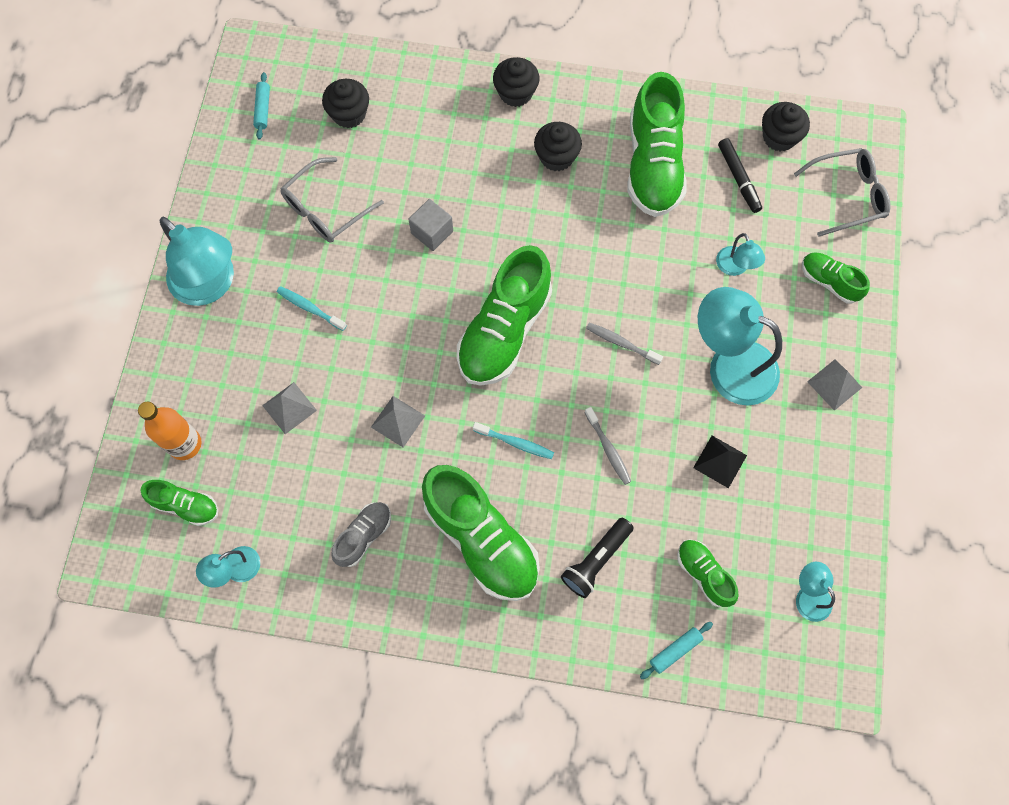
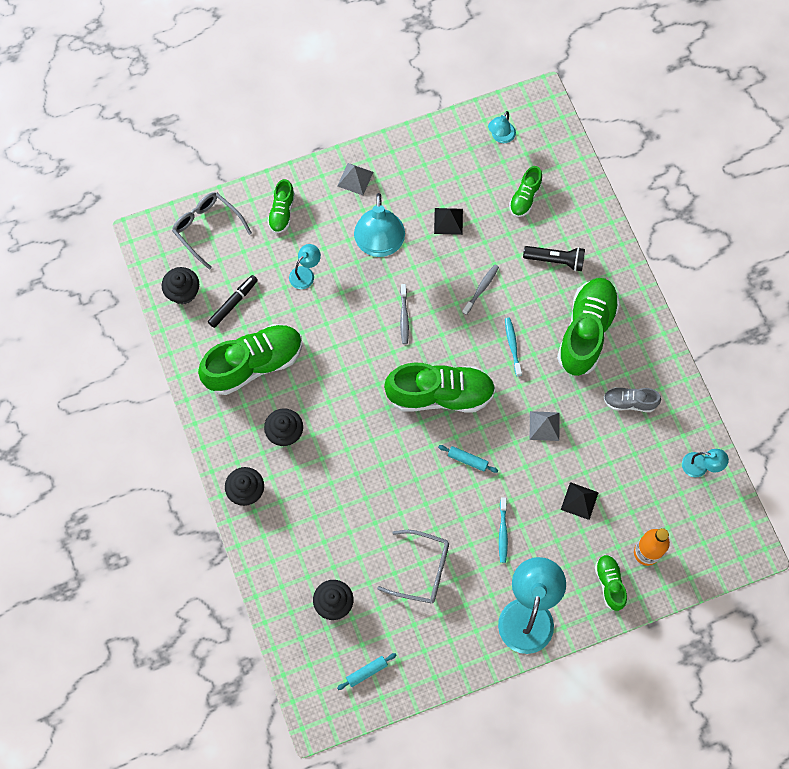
camera: 120 degrees left, 0 degrees up
(185, 505) = (683, 524): green shoe -> green shoe (609, 584)
(289, 407) = (579, 501): grey pyramid -> black pyramid
(432, 232) = (395, 484): grey cube -> none
(675, 650) = (579, 192): turquoise rolling pin -> turquoise rolling pin (467, 460)

